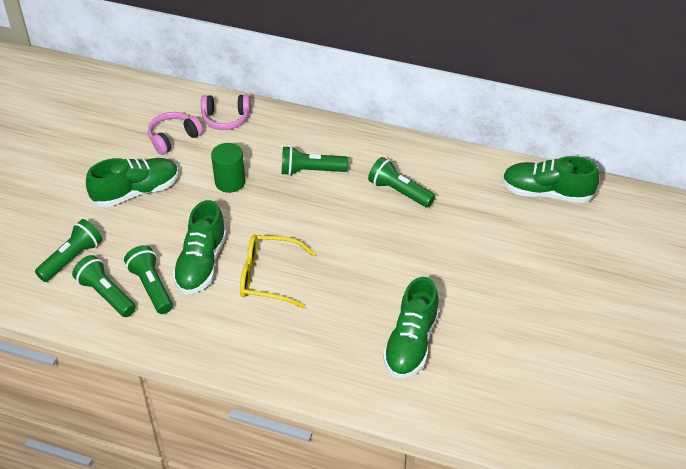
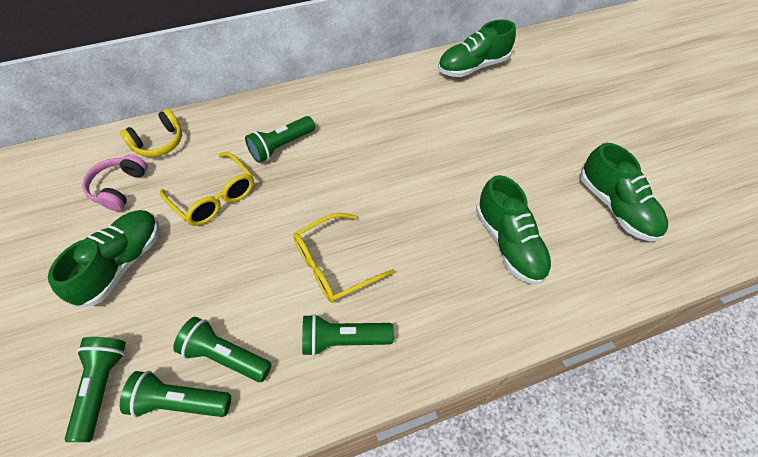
camera: 40 degrees left, 10 degrees up
(201, 263) = (257, 294): green shoe -> green shoe (616, 207)
(226, 118) = (159, 142): pink headphones -> yellow headphones
(230, 182) = (215, 197): green cylinder -> yellow glasses
(399, 192) = (370, 123): green flashlight -> green flashlight (343, 339)

